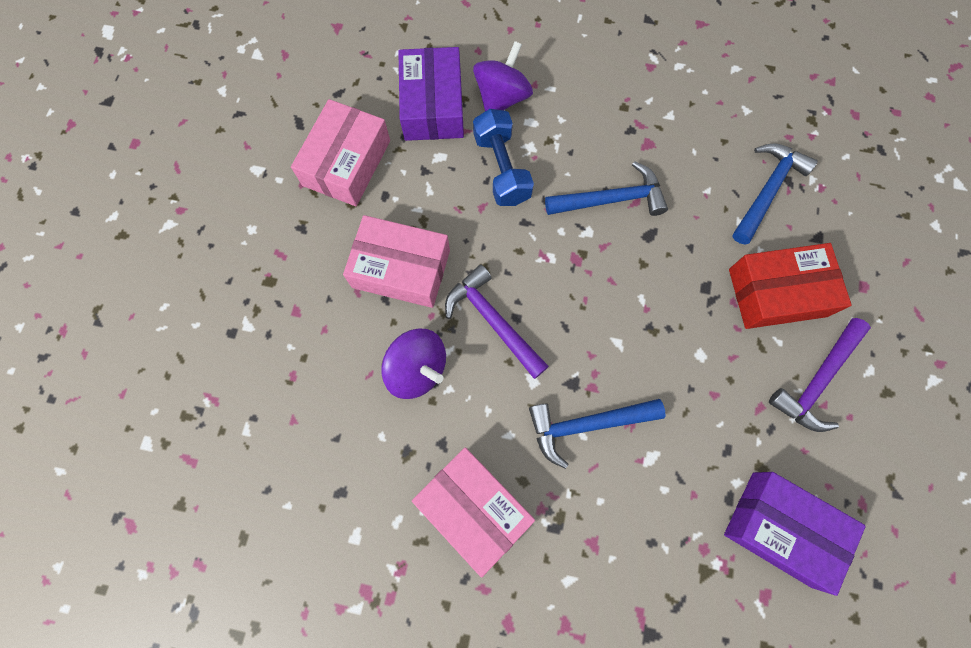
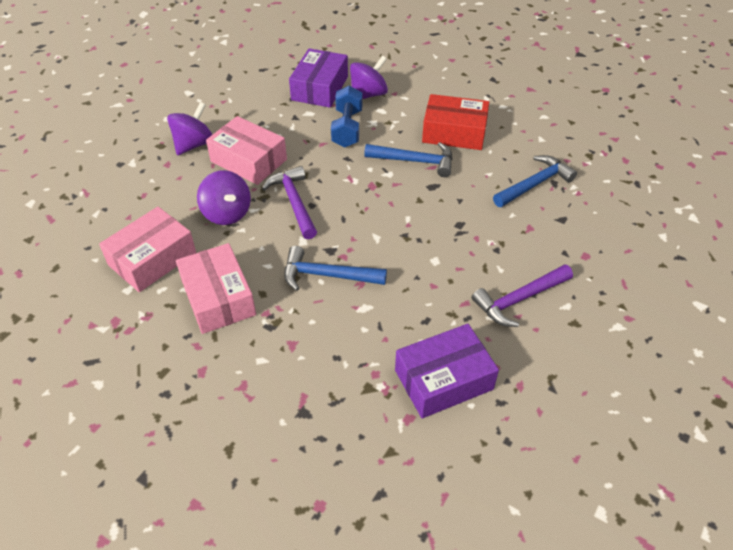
camera: 20 degrees right, 25 degrees down
(314, 265) = (194, 144): none -> purple spinning top
(347, 163) = (246, 102): pink box -> pink box (152, 259)
(777, 292) = (513, 241): red box -> red box (454, 132)
(781, 528) = (443, 380): purple box -> purple box turned 75 degrees counterclockwise

